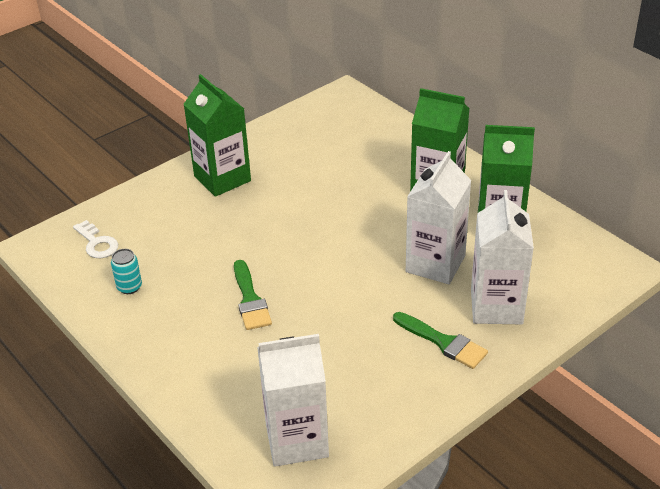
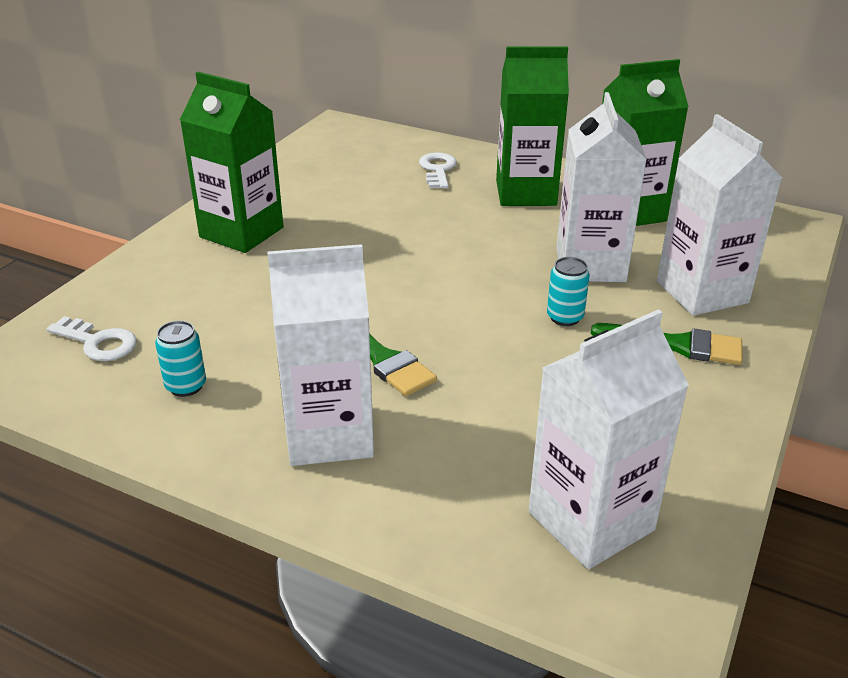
camera: 25 degrees left, 5 degrees down
(189, 342) = (329, 434): none -> white carton
(385, 301) = (565, 317): none -> turquoise can
(388, 152) = (438, 169): none -> white key

